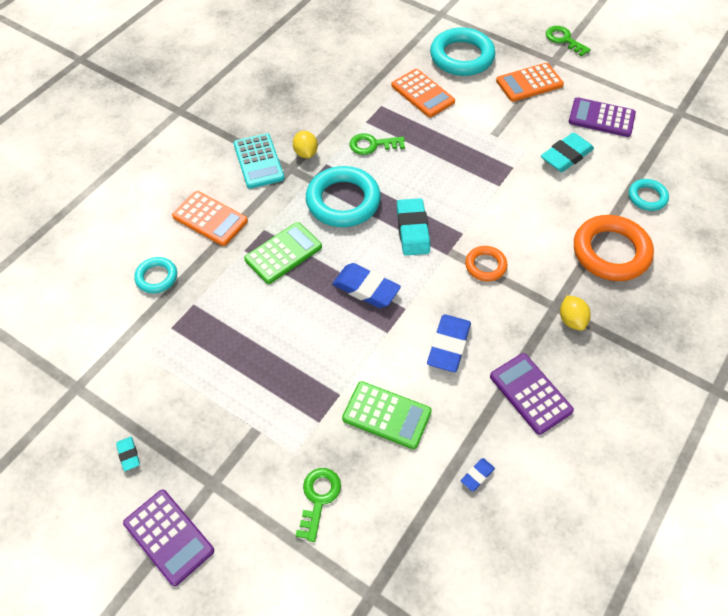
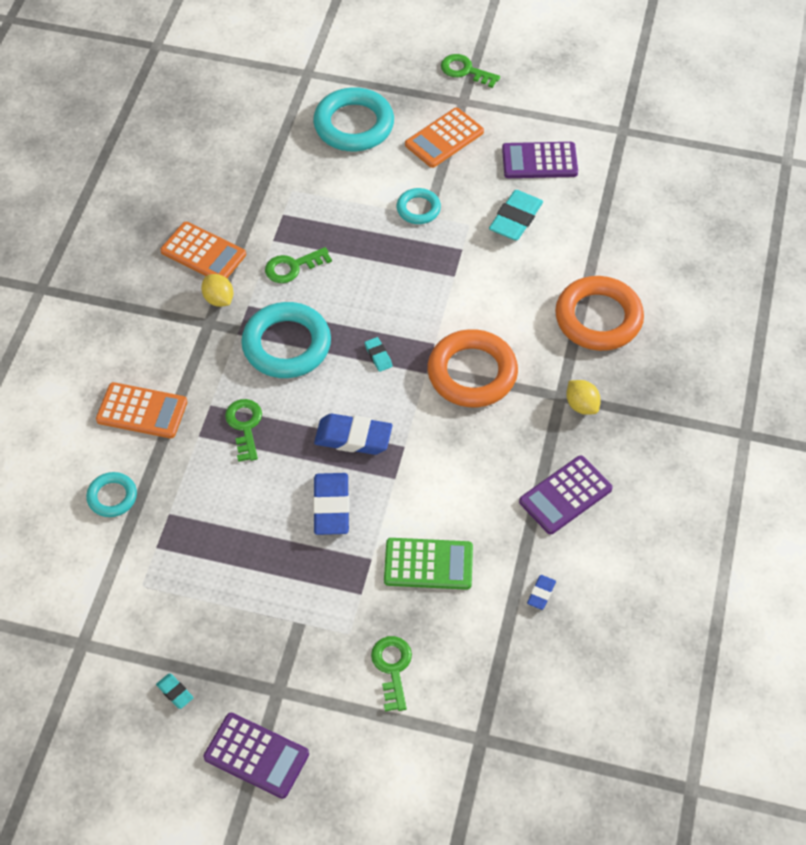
camera: 20 degrees left, 0 degrees up
(258, 161) = (167, 325): turquoise calculator -> none
(283, 253) = (245, 426): green calculator -> green key
(412, 230) = (378, 356): turquoise eraser -> turquoise eraser, size x0.49
(422, 94) = (326, 186): orange calculator -> orange calculator (203, 253)
(448, 346) = (464, 472): blue eraser -> blue eraser (331, 507)
(485, 266) = (472, 373): orange ring -> orange ring, size x1.89
(530, 393) = (565, 495): purple calculator -> purple calculator turned 75 degrees counterclockwise
(647, 197) = (617, 244): turquoise ring -> turquoise ring (418, 209)

